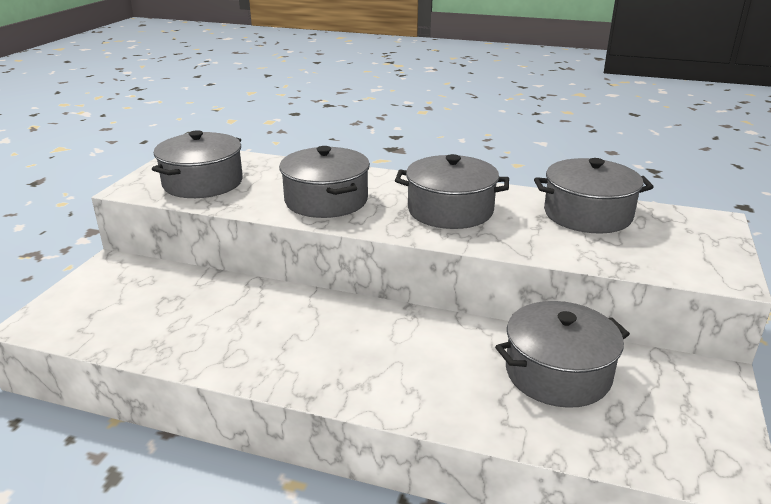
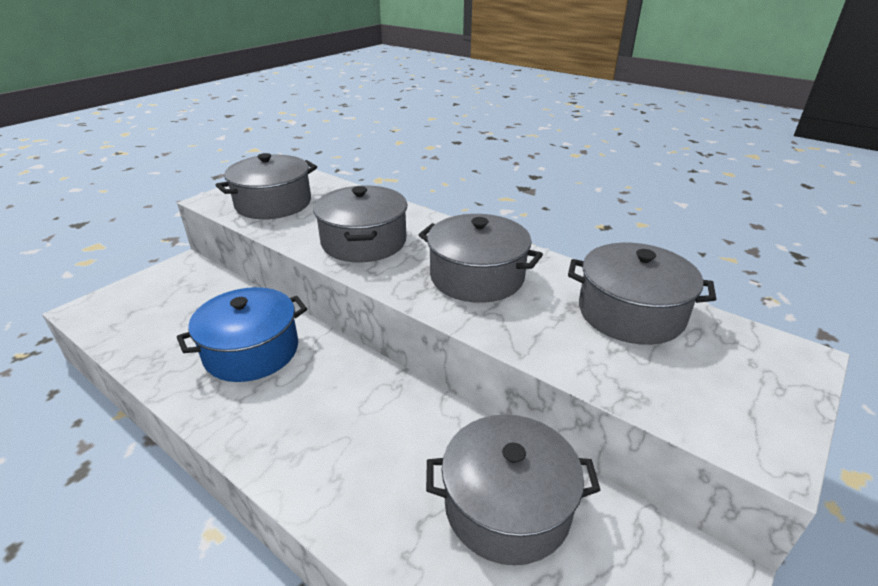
camera: 20 degrees right, 5 degrees up
(254, 320) = (251, 351): none -> blue pot

